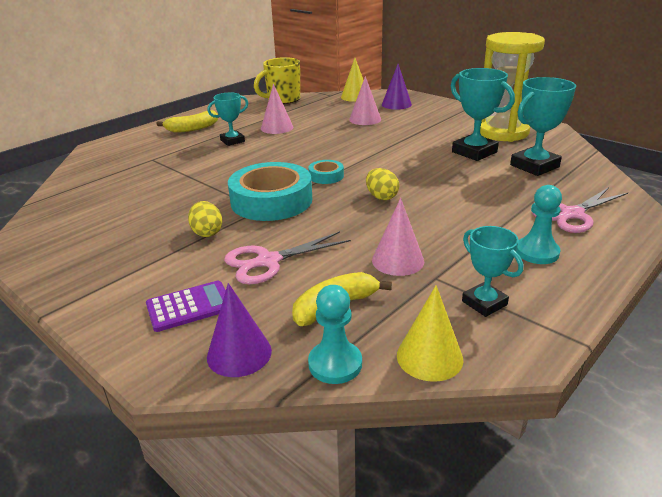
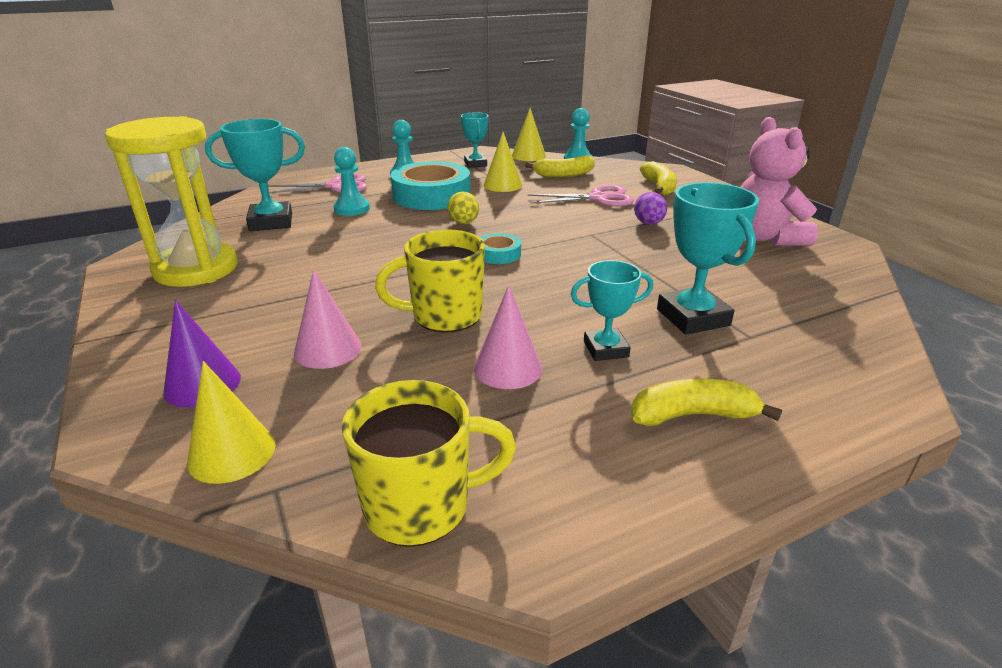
camera: 160 degrees left, 0 degrees up
(93, 238) = (765, 238): none -> pink teddy bear
(189, 306) = (659, 187): purple calculator -> yellow banana
(207, 232) = (648, 223): yellow egg -> purple egg
(239, 353) = (628, 168): purple cone -> none
(271, 200) = (577, 239): turquoise tape -> turquoise tape (431, 195)
(325, 138) = (444, 316): none -> yellow mug
(398, 260) = (502, 185): pink cone -> yellow cone
(474, 152) = (291, 249): turquoise trophy -> turquoise trophy (692, 317)
(499, 191) = (352, 209): none -> turquoise pawn

